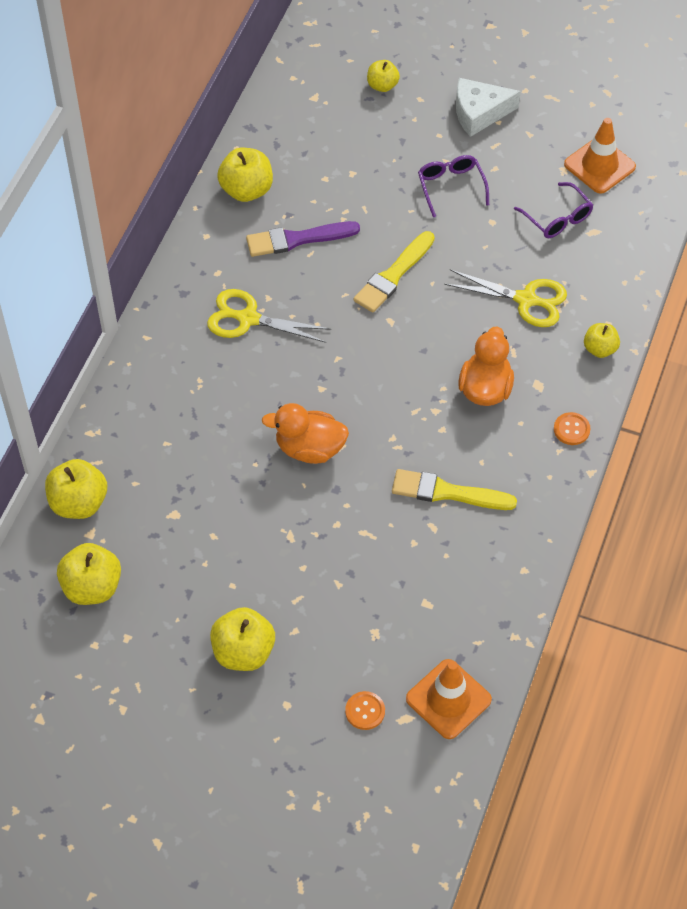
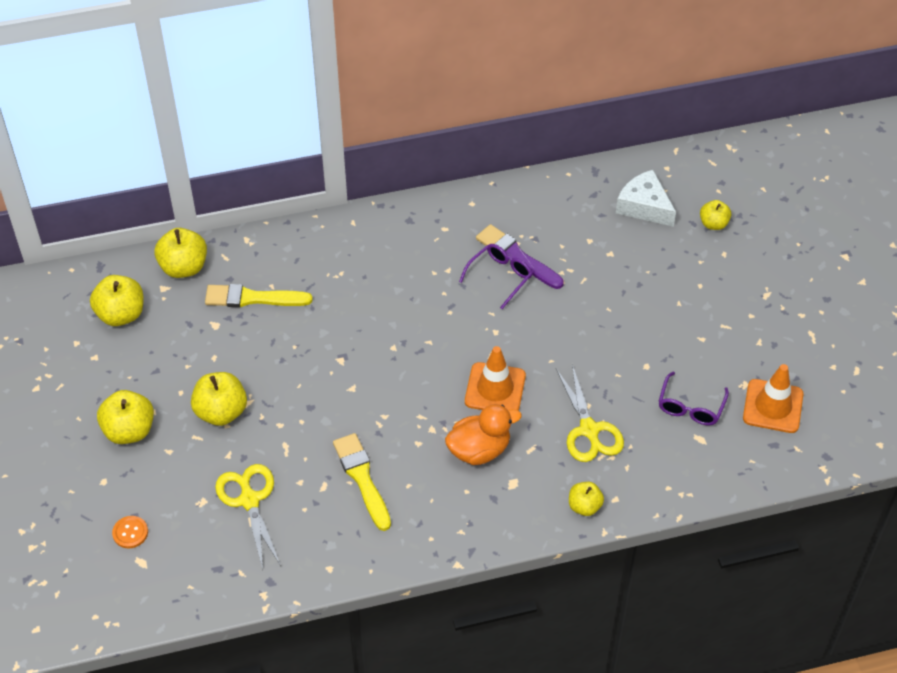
camera: 55 degrees right, 5 degrees down
(246, 190) = (534, 202): yellow apple -> yellow apple (221, 412)
(248, 319) = (419, 269): yellow scissors -> yellow scissors (249, 500)
(309, 448) = (333, 371): orange duck -> none
(393, 275) = (536, 332): yellow brush -> yellow brush (253, 298)
(448, 699) = (177, 581): orange traffic cone -> orange traffic cone (495, 388)
(451, 186) = (656, 321): purple glasses -> purple glasses (500, 277)
(479, 113) = (747, 298): white cheese -> white cheese (644, 206)
(571, 429) = (488, 529): orange button -> none

